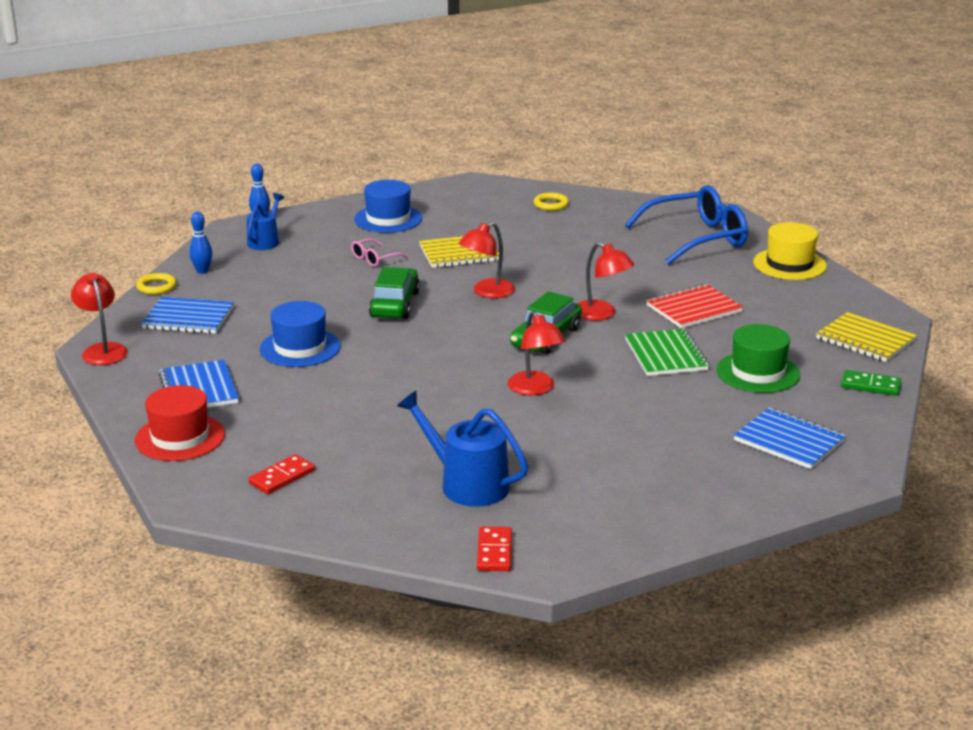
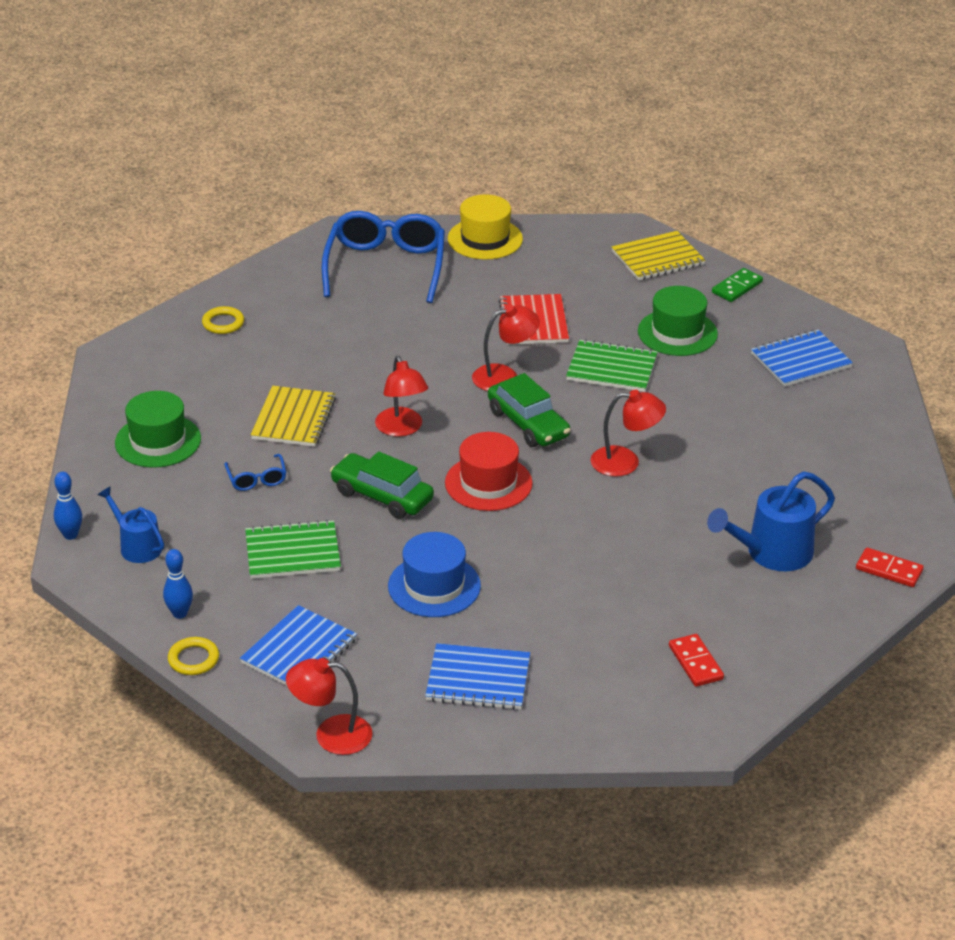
camera: 65 degrees left, 10 degrees up
(180, 437) = (575, 715): red hat -> red hat (488, 483)
(299, 290) = (292, 552): none -> green notebook
(374, 259) = (257, 479): pink glasses -> blue glasses
(388, 219) = (158, 441): blue hat -> green hat

